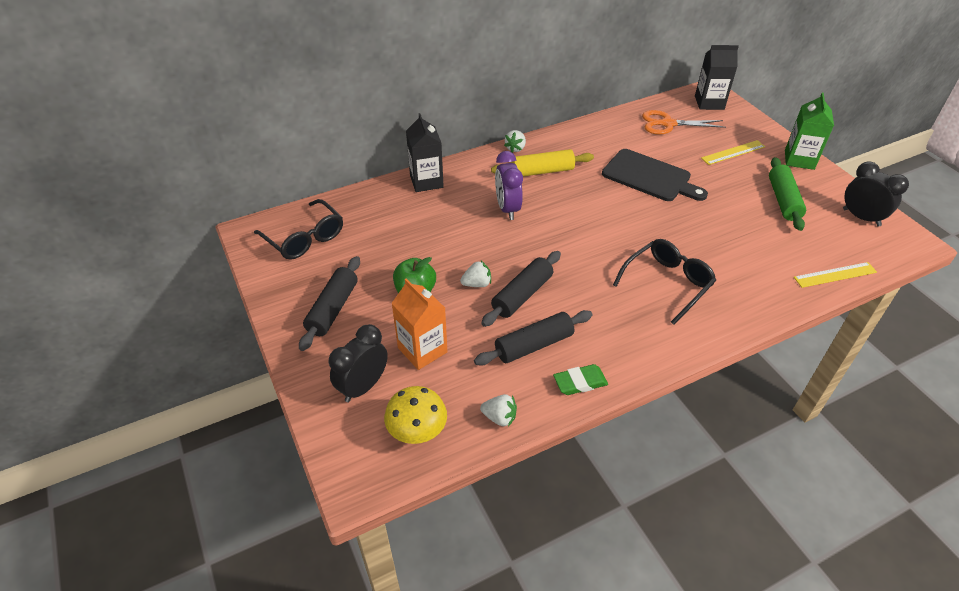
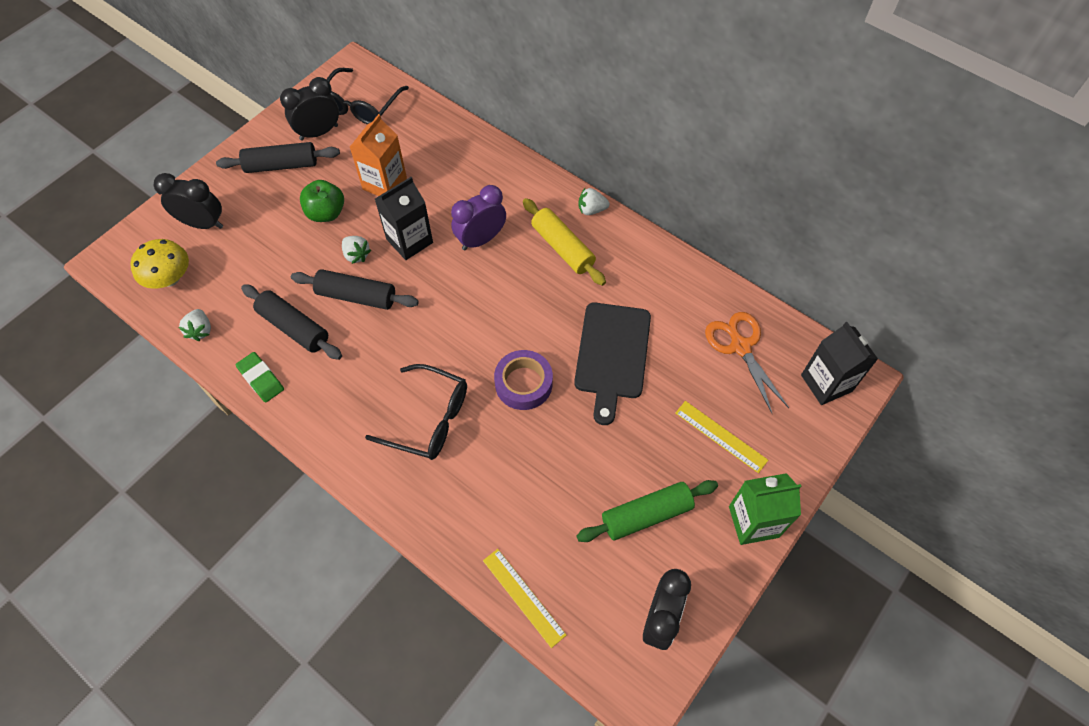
camera: 65 degrees right, 15 degrees up
(313, 273) = (319, 132): none -> black clock
(422, 350) = (257, 247): orange carton -> orange carton (384, 184)
(426, 181) = (489, 157): black carton -> black carton (409, 241)
(655, 225) = (523, 383): none -> purple tape

